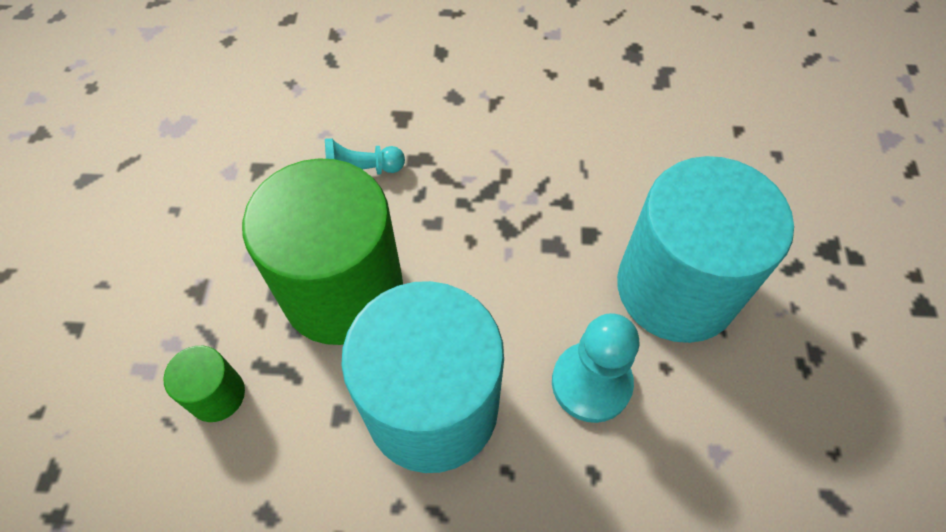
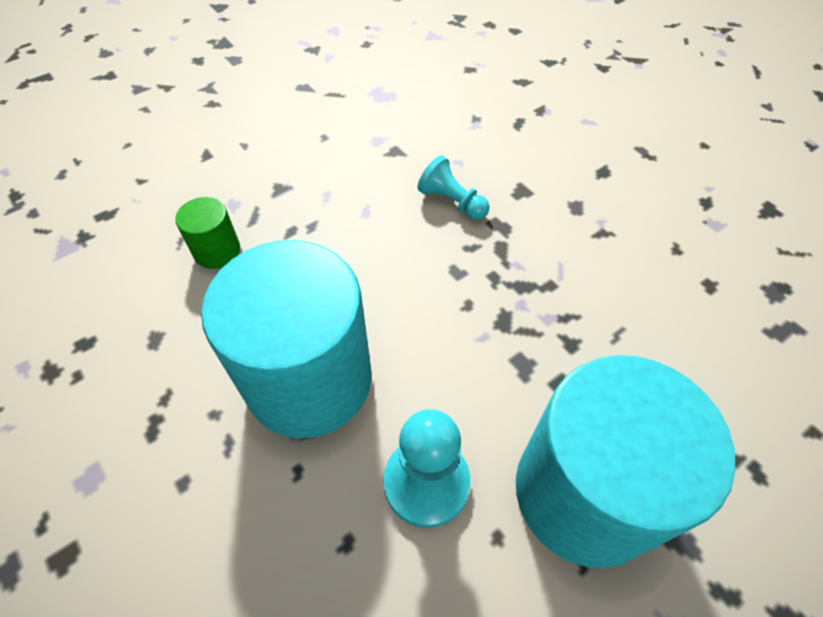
camera: 50 degrees right, 5 degrees down
(343, 290) = (351, 259): green cylinder -> none

